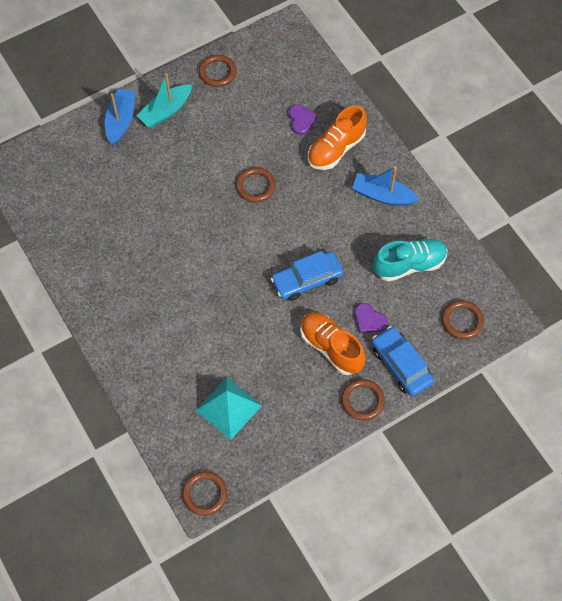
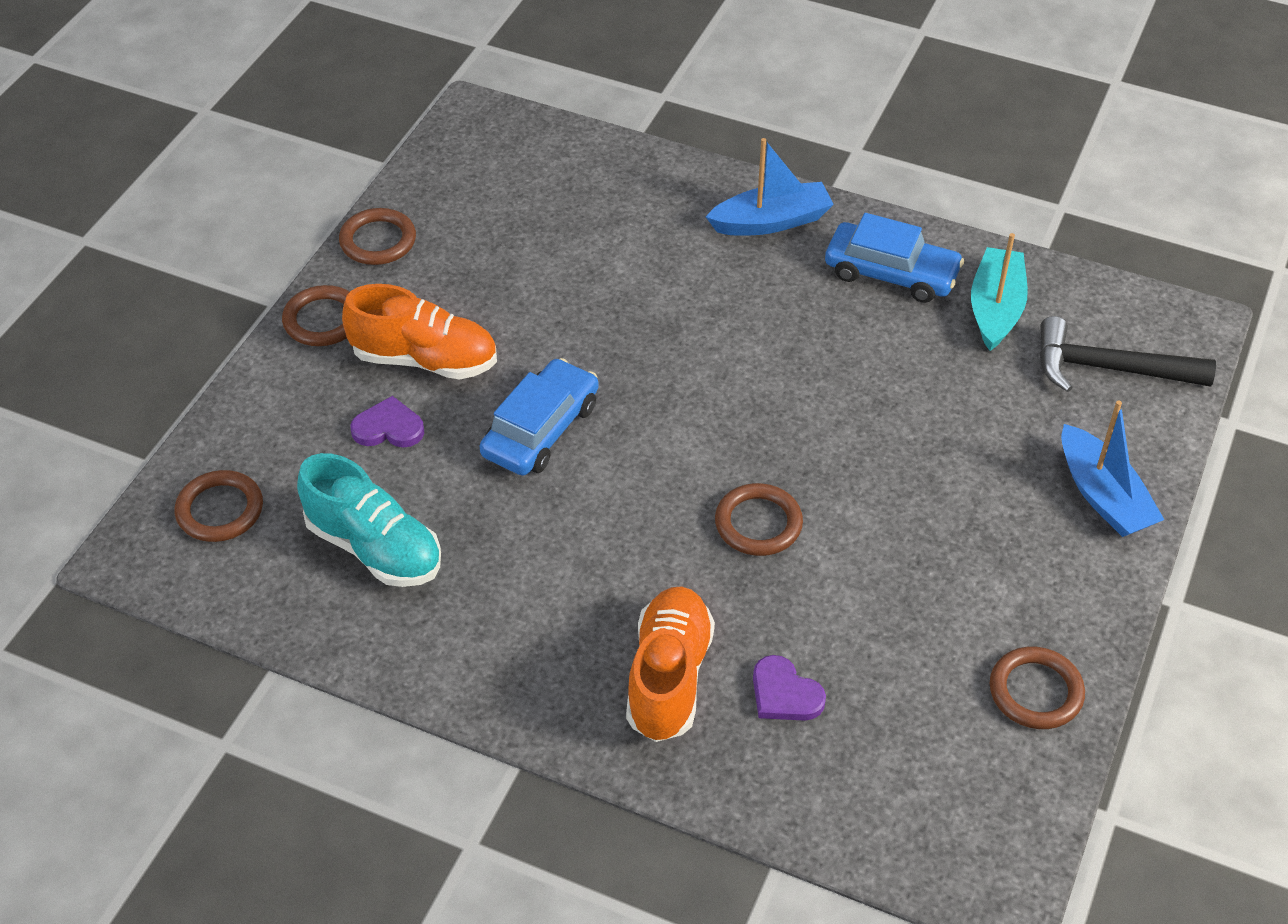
camera: 145 degrees right, 15 degrees down
(59, 167) = (1108, 369): none -> black hammer
(166, 111) = (1047, 558): turquoise boat -> turquoise boat (995, 309)
(205, 494) = (474, 122): brown ring -> brown ring (378, 241)
(228, 407) = (523, 217): turquoise pyramid -> none
(382, 195) = (509, 641): blue boat -> blue boat (771, 221)
(401, 365) = (290, 395): blue car -> blue car (891, 273)
(409, 265) = (374, 548): turquoise shoe -> turquoise shoe turned 90 degrees counterclockwise

